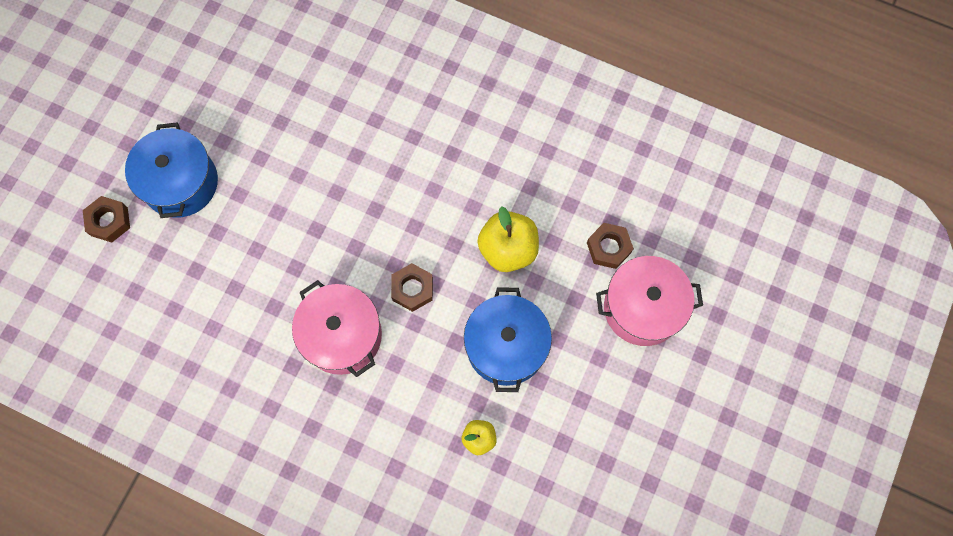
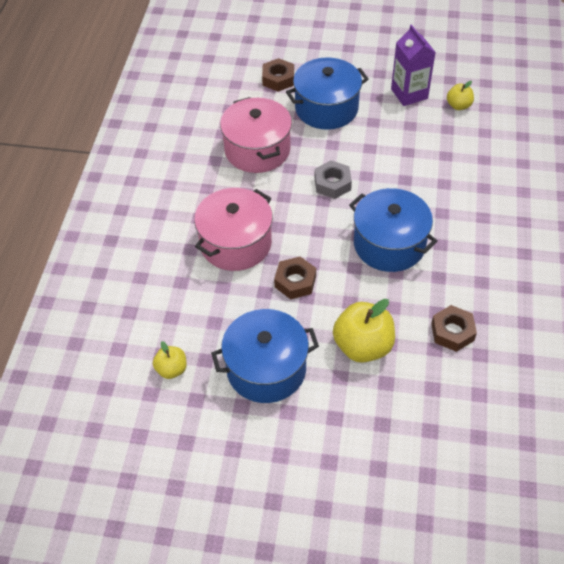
camera: 75 degrees right, 20 degrees down
(195, 89) = (409, 94): none -> purple carton
(234, 47) = (458, 105): none -> yellow apple
(296, 212) = (332, 183): none -> grey nut
(397, 184) = (389, 244): none -> blue pot
(608, 247) = (401, 435): brown nut -> brown nut (452, 332)
(642, 308) = (348, 484): pink pot -> pink pot (257, 150)

